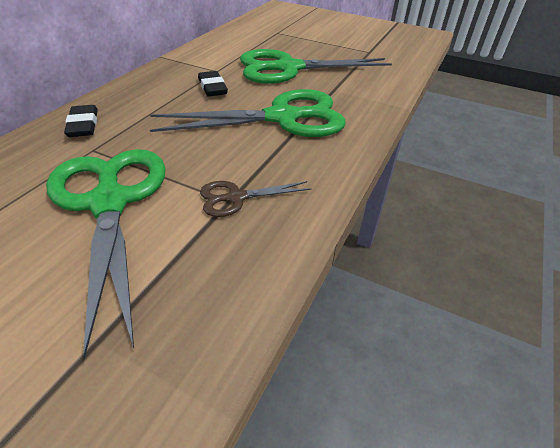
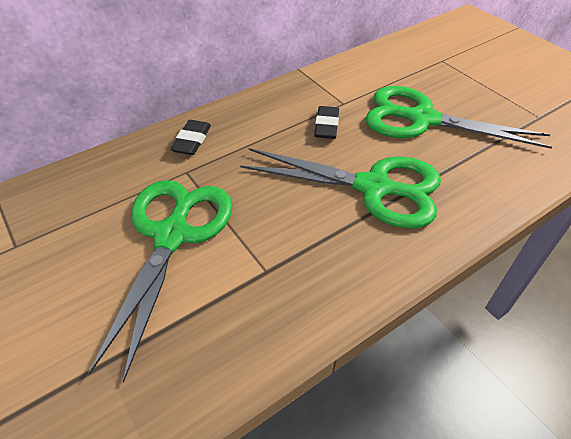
camera: 30 degrees right, 5 degrees up
(236, 197) = (274, 271): brown scissors -> none

